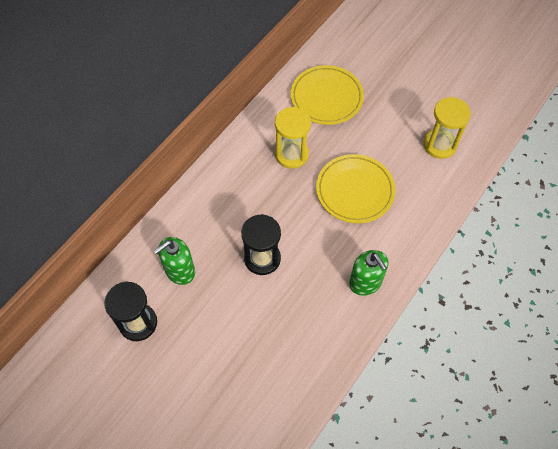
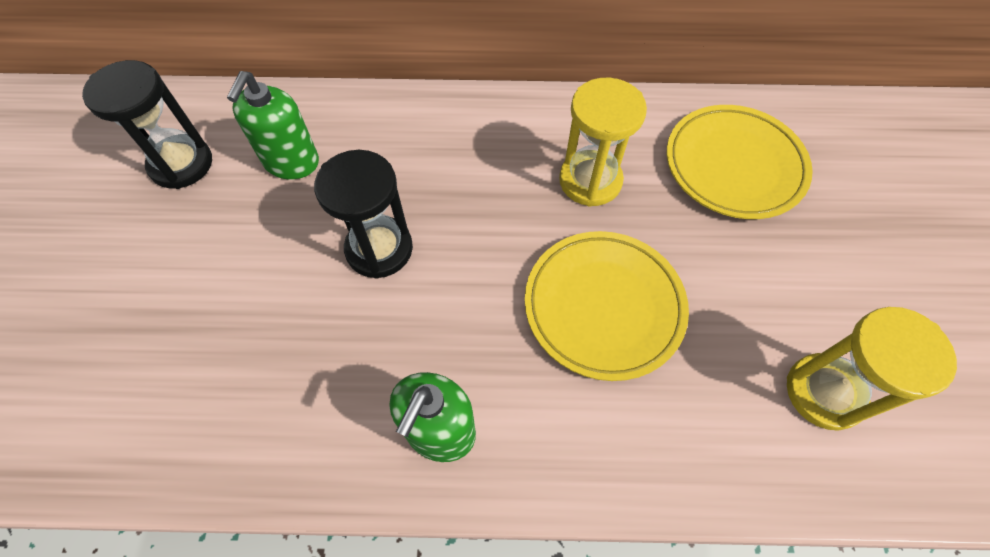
camera: 55 degrees right, 0 degrees up
(180, 271) = (291, 162): green soap dispenser -> green soap dispenser turned 90 degrees counterclockwise

